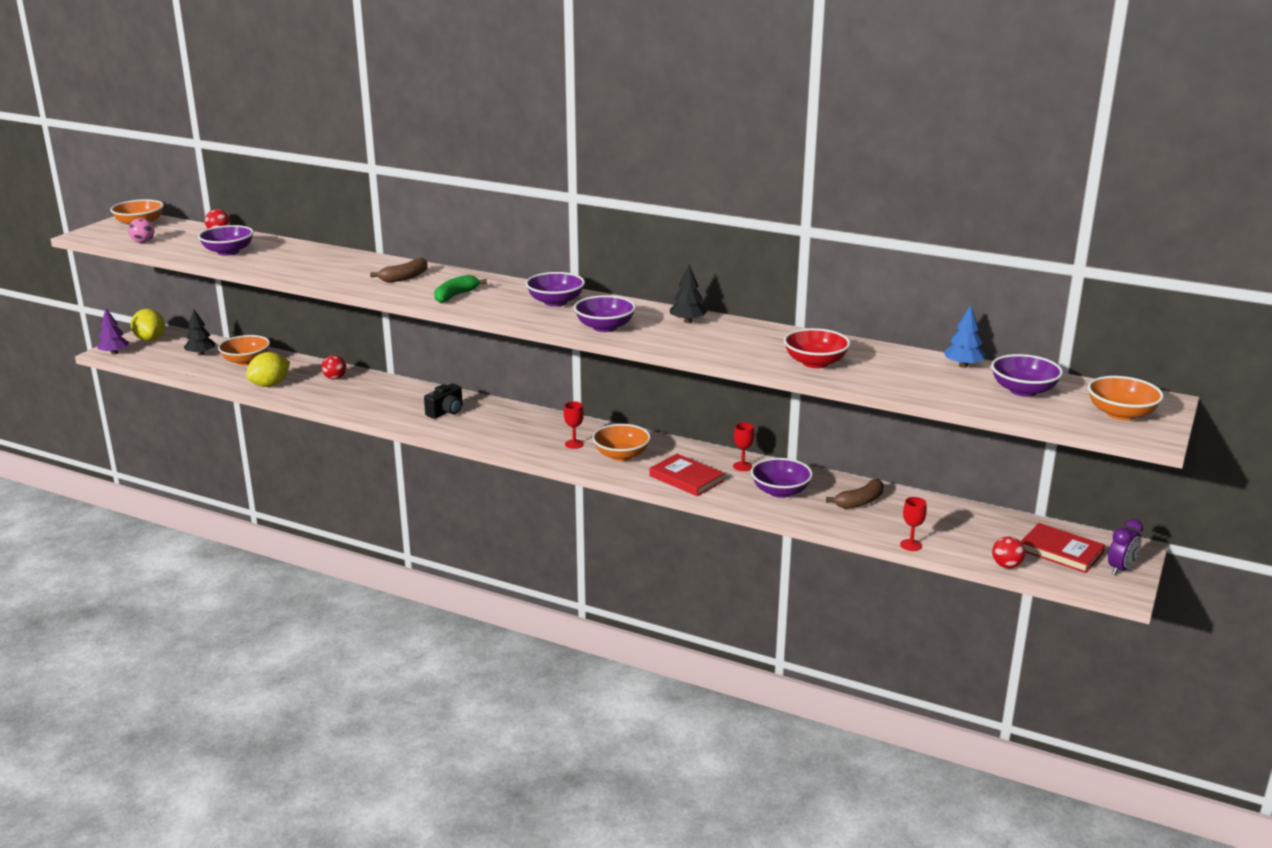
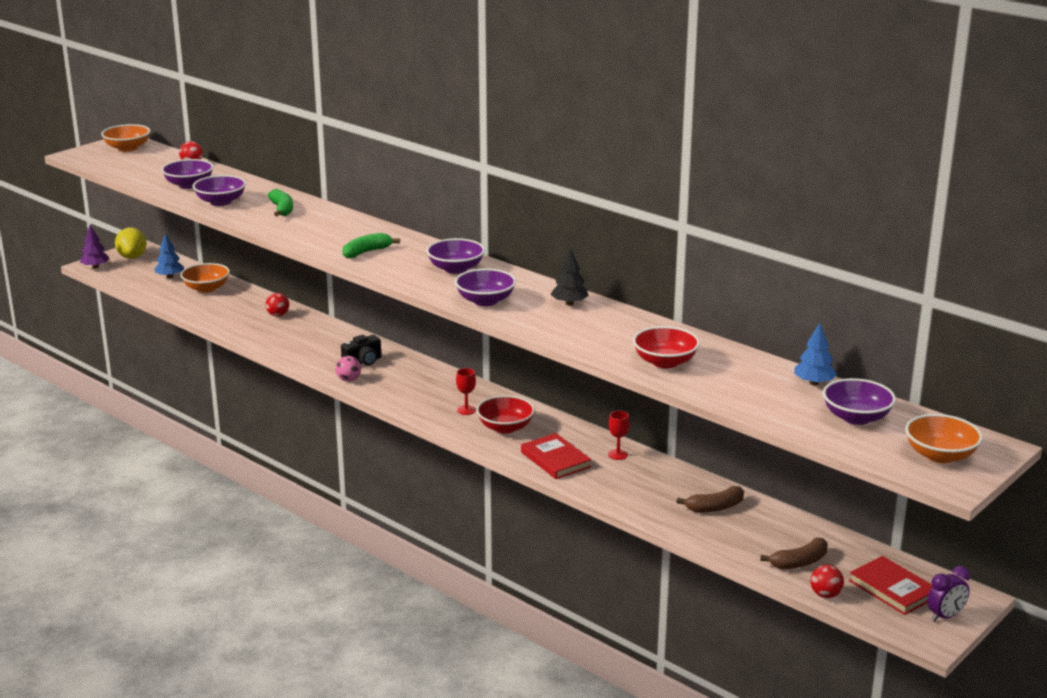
camera: 15 degrees right, 0 degrees up
(143, 242) = (120, 167): pink ball -> pink ball (349, 380)
(201, 354) = (170, 276): black tree -> blue tree
(270, 385) = (216, 315): yellow lemon -> none
(342, 265) = (282, 209): none -> green banana
(404, 277) = (331, 228): brown banana -> brown banana (799, 562)
(621, 455) = (505, 427): orange bowl -> red bowl
(780, 491) = (641, 485): purple bowl -> purple bowl (221, 202)
(911, 545) = (740, 559): red goblet -> none

